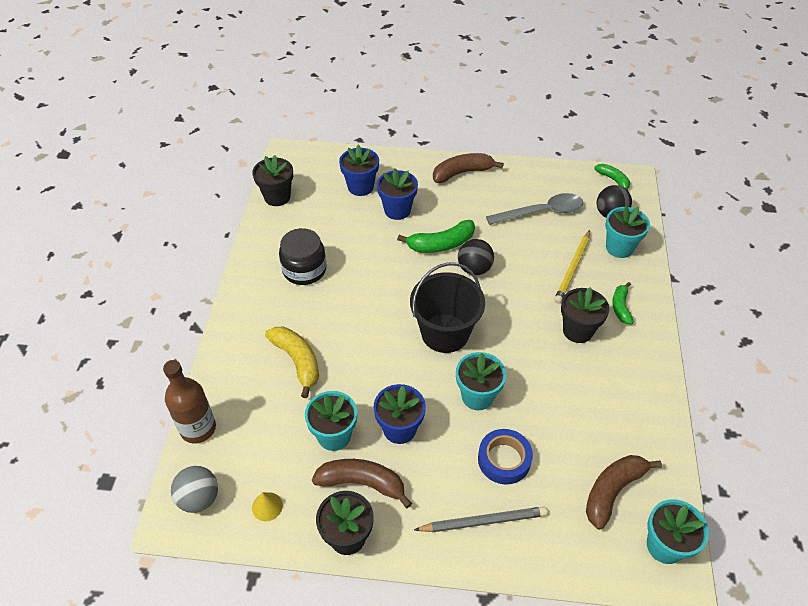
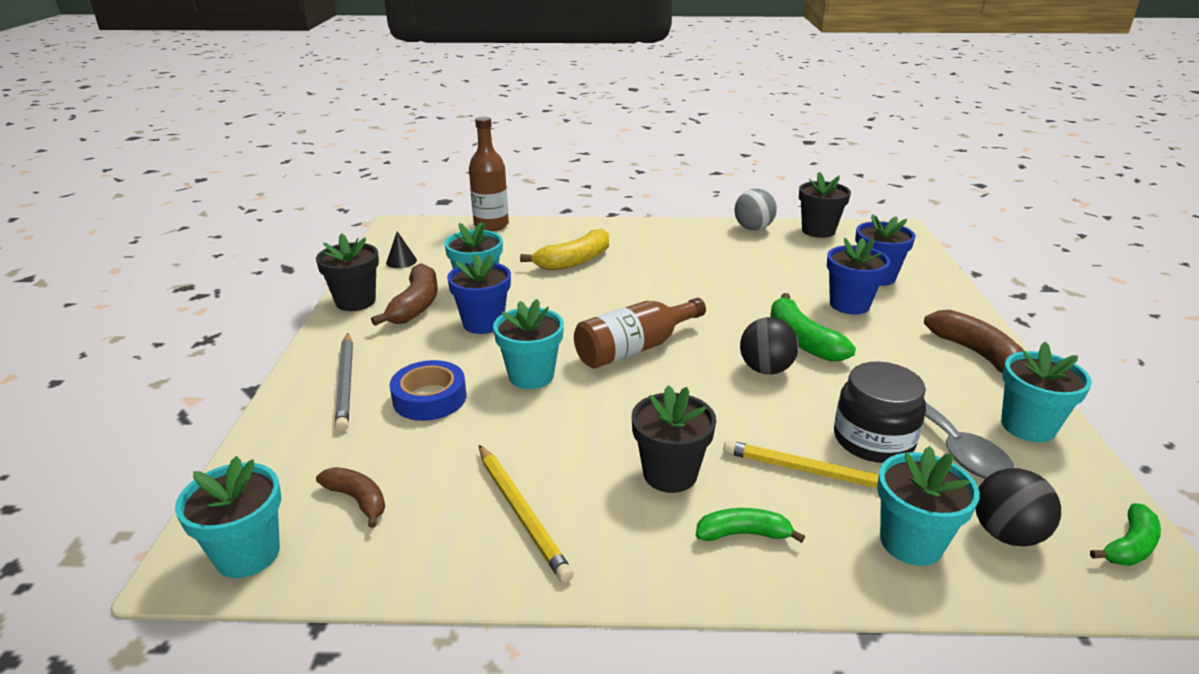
camera: 85 degrees right, 20 degrees down
(199, 498) = (417, 233): grey ball -> grey ball (753, 228)
(267, 506) = (401, 261): yellow cone -> black cone
(304, 270) = (708, 254): black jar -> black jar (873, 440)
(445, 333) = (635, 348): black bucket -> brown bottle
(531, 178) = (1027, 426): none -> turquoise flower pot
(612, 491) = (357, 500): brown banana -> brown banana, size x0.62
(615, 402) = (522, 513): none -> yellow pencil

